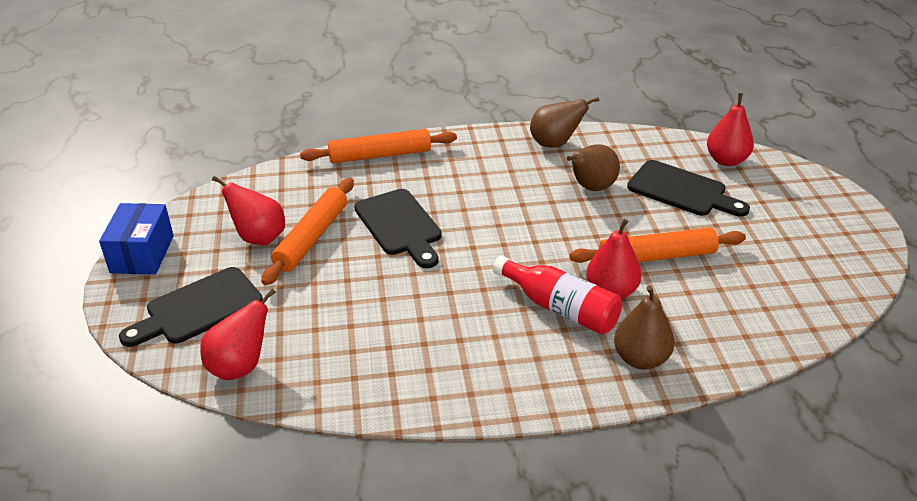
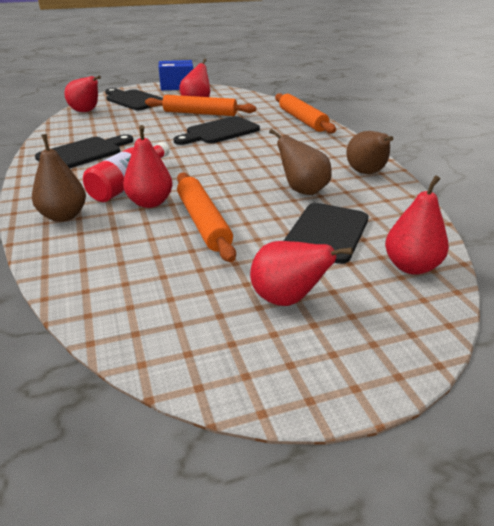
camera: 80 degrees right, 5 degrees down
(445, 356) = (83, 153): none -> black cutting board
(776, 223) = (287, 299): none -> red pear

